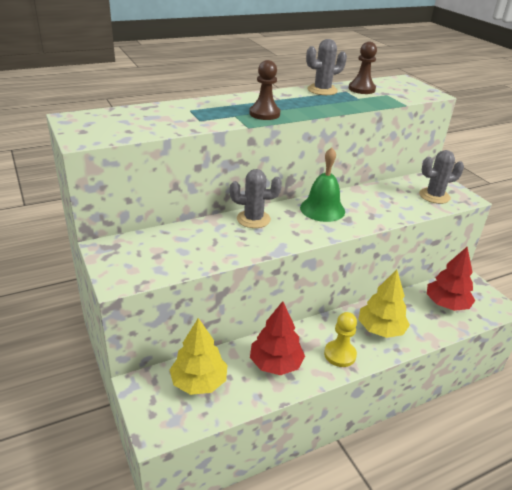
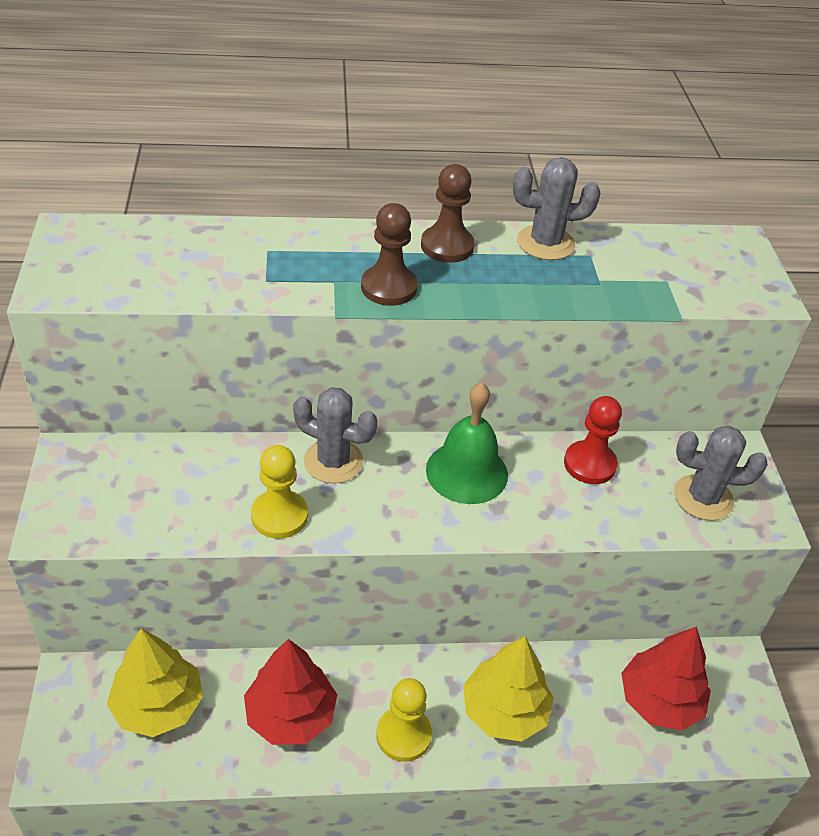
camera: 20 degrees right, 10 degrees up
(243, 247) = (279, 516): none -> yellow pawn
(361, 89) = (627, 255): brown pawn -> brown pawn (447, 246)
(376, 194) = (589, 464): none -> red pawn

